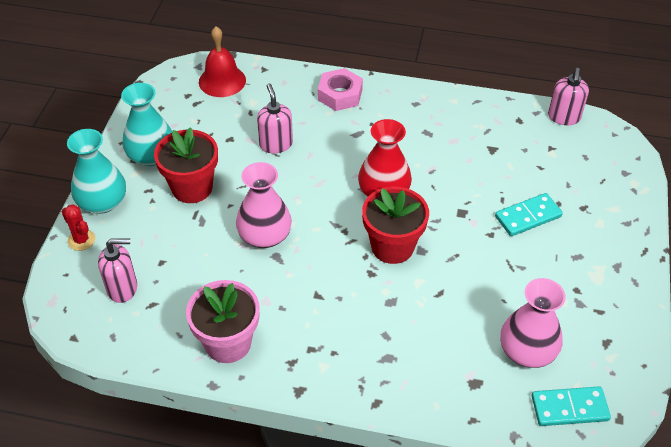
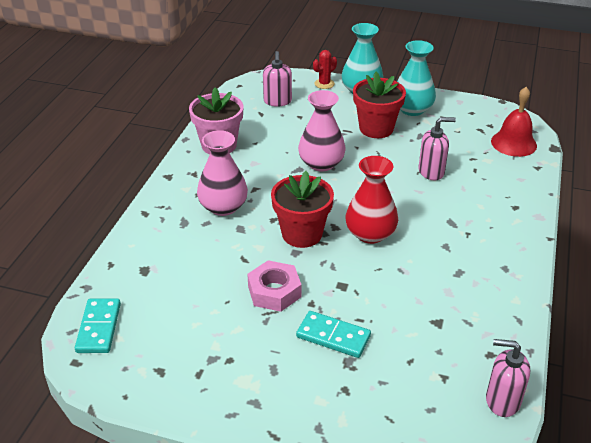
camera: 95 degrees right, 10 degrees down
(340, 95) = (508, 214): pink nut -> pink nut (274, 291)
(527, 351) = (166, 308): pink vase -> pink vase (223, 207)
(528, 217) = (333, 336): turquoise domino -> turquoise domino turned 45 degrees counterclockwise

